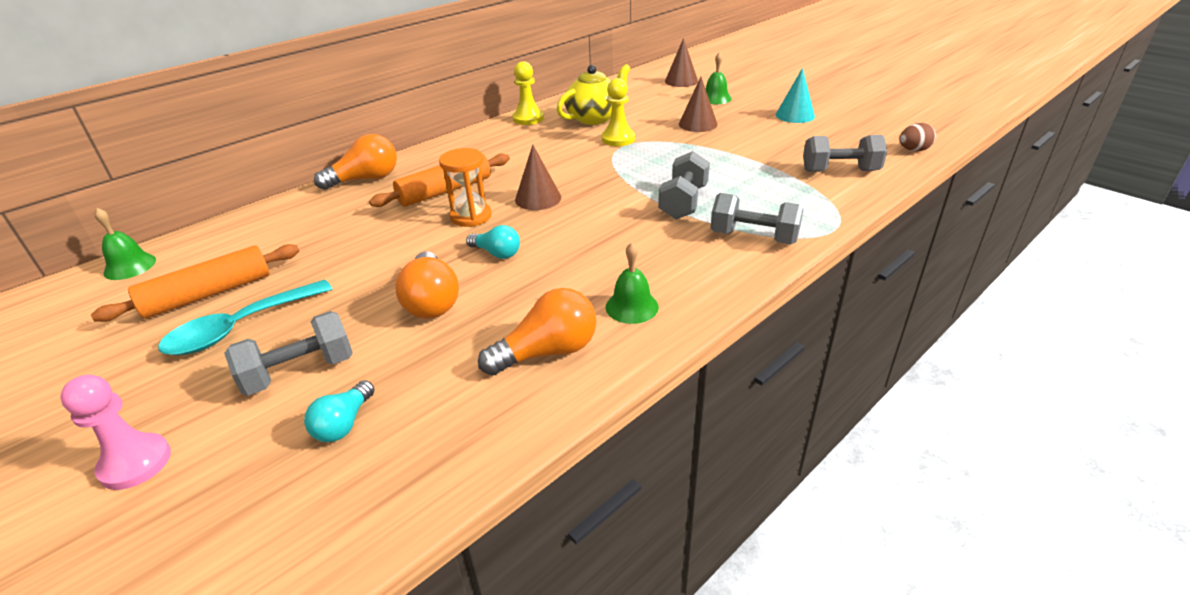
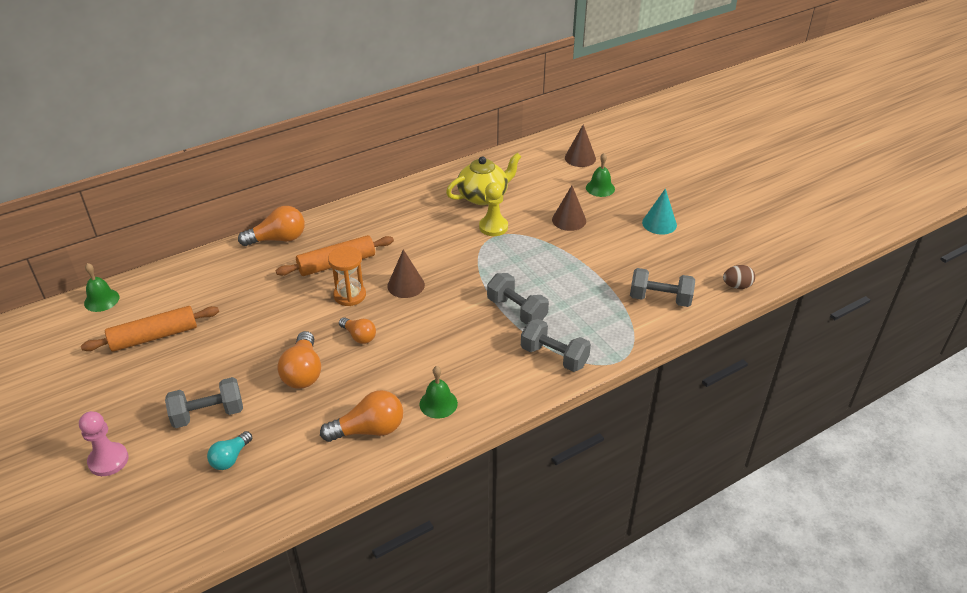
camera: 10 degrees right, 5 degrees up
(240, 328) = (173, 370): turquoise spoon -> none
(496, 253) = (359, 336): turquoise light bulb -> orange light bulb
(528, 119) = (426, 187): yellow pawn -> none
(683, 202) = (517, 310): grey dumbbell -> grey dumbbell turned 75 degrees counterclockwise

